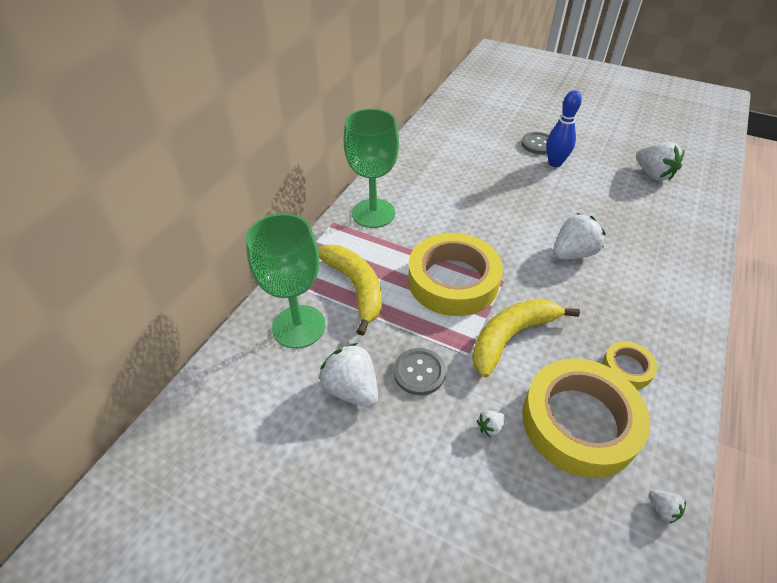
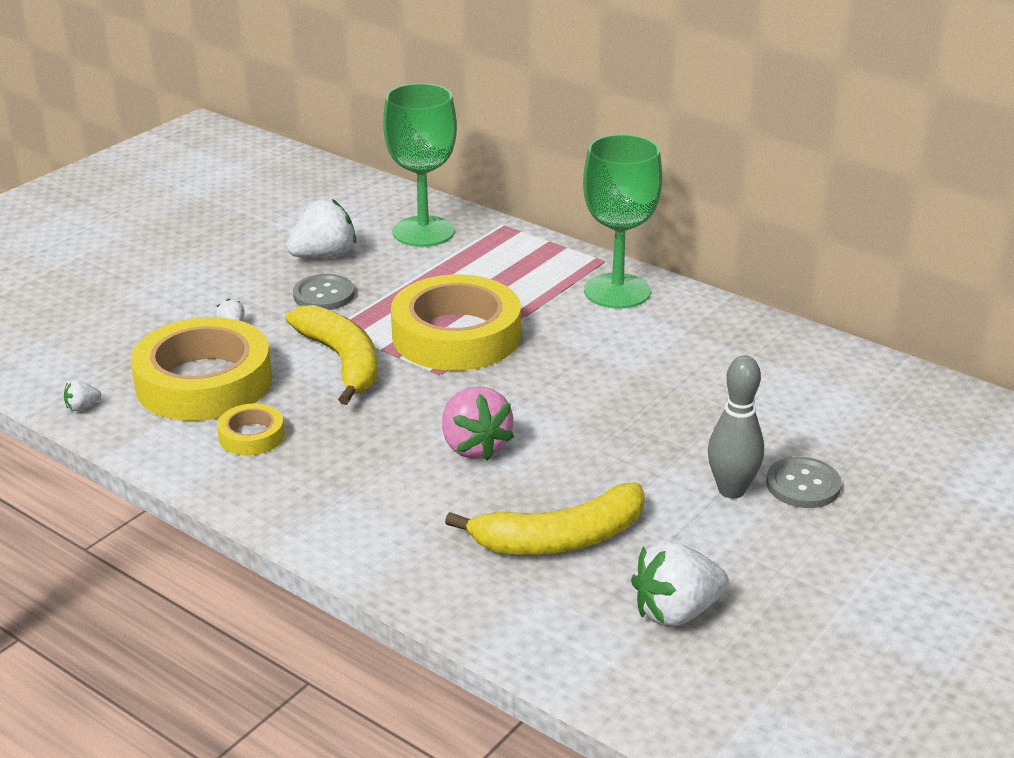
camera: 100 degrees right, 15 degrees down
(355, 287) = (471, 268): yellow banana -> yellow banana (560, 538)
(555, 163) = (731, 490): blue bowling pin -> grey bowling pin
(572, 253) = (474, 447): white strawberry -> pink strawberry

